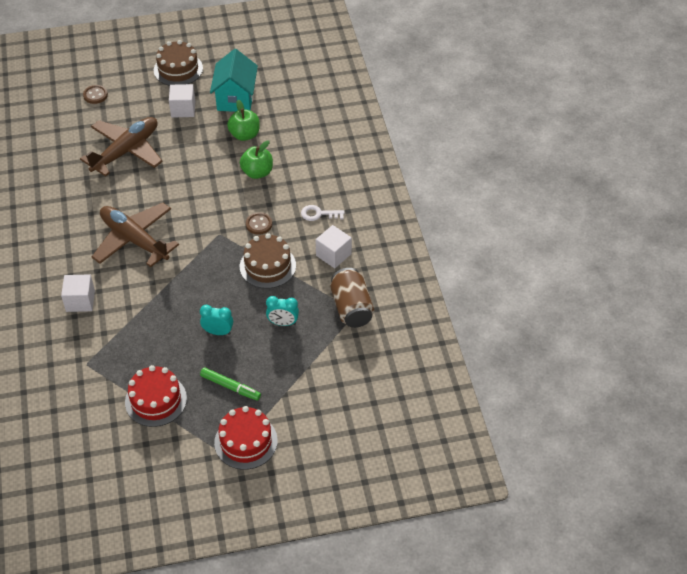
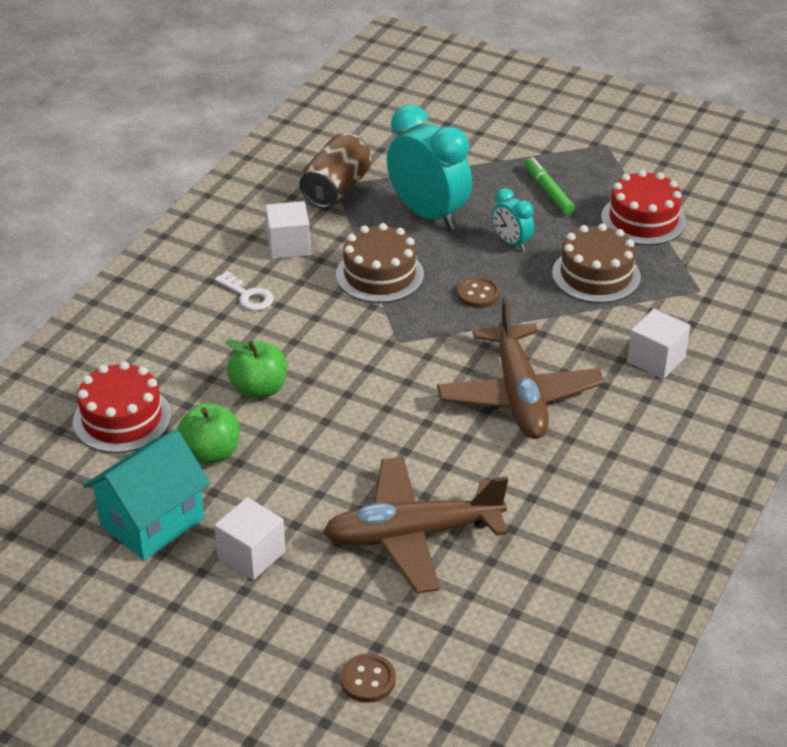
camera: 140 degrees left, 10 degrees down
(178, 69) = (176, 641): brown cake -> brown cake (596, 275)
(246, 441) = (577, 146): red cake -> red cake (122, 418)
(259, 224) = (335, 324): brown button -> brown button (478, 294)
(283, 323) = (428, 214): turquoise clock -> turquoise clock, size x2.02

